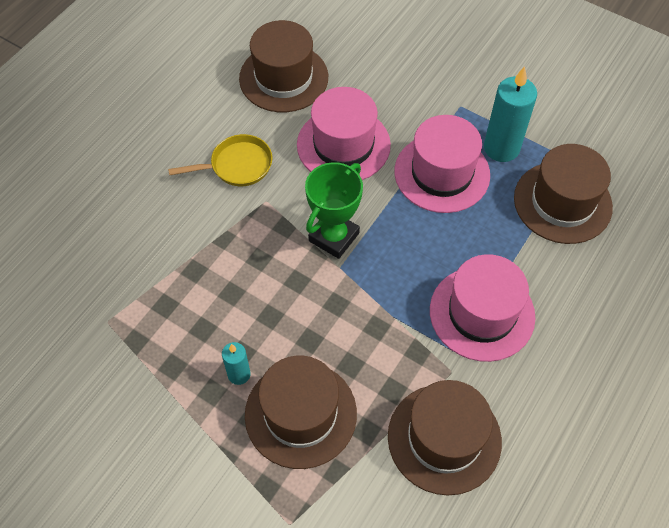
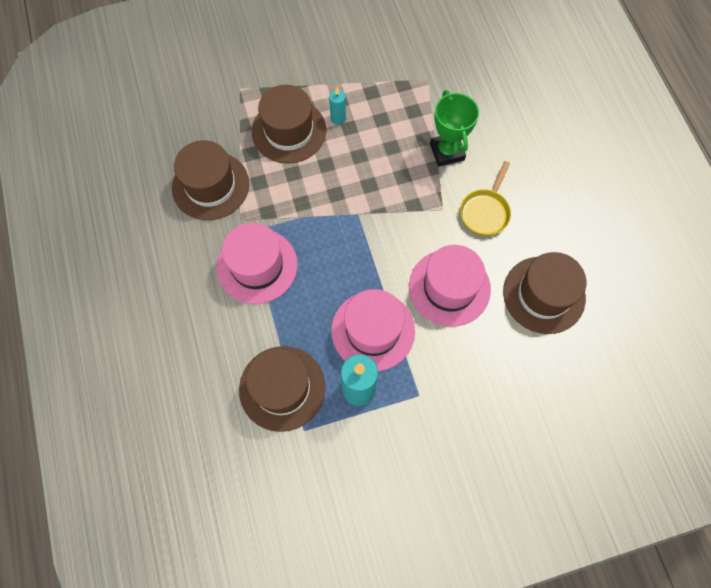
camera: 130 degrees right, 10 degrees up
(334, 237) = (382, 227): green trophy -> green trophy (447, 152)

